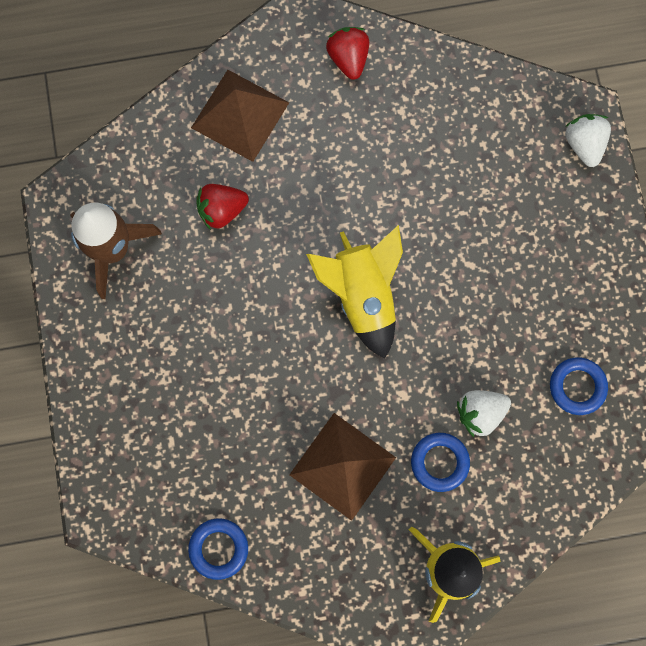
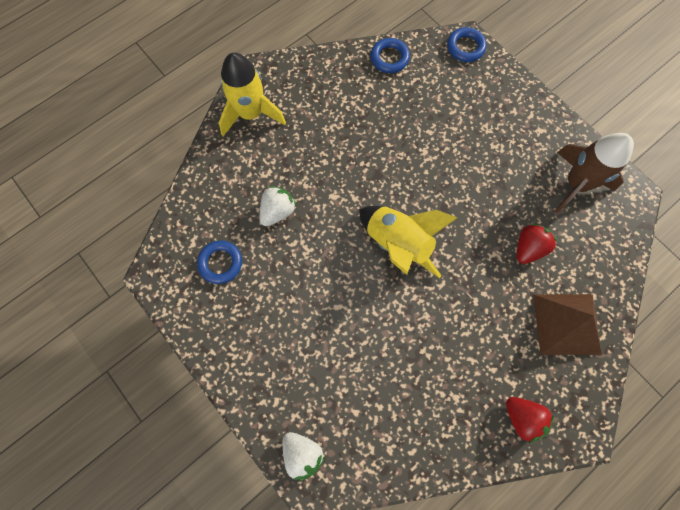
camera: 150 degrees right, 5 degrees down
(342, 466) = (346, 136): brown pyramid -> none
(439, 462) = (287, 169): blue ring -> blue ring (465, 47)

